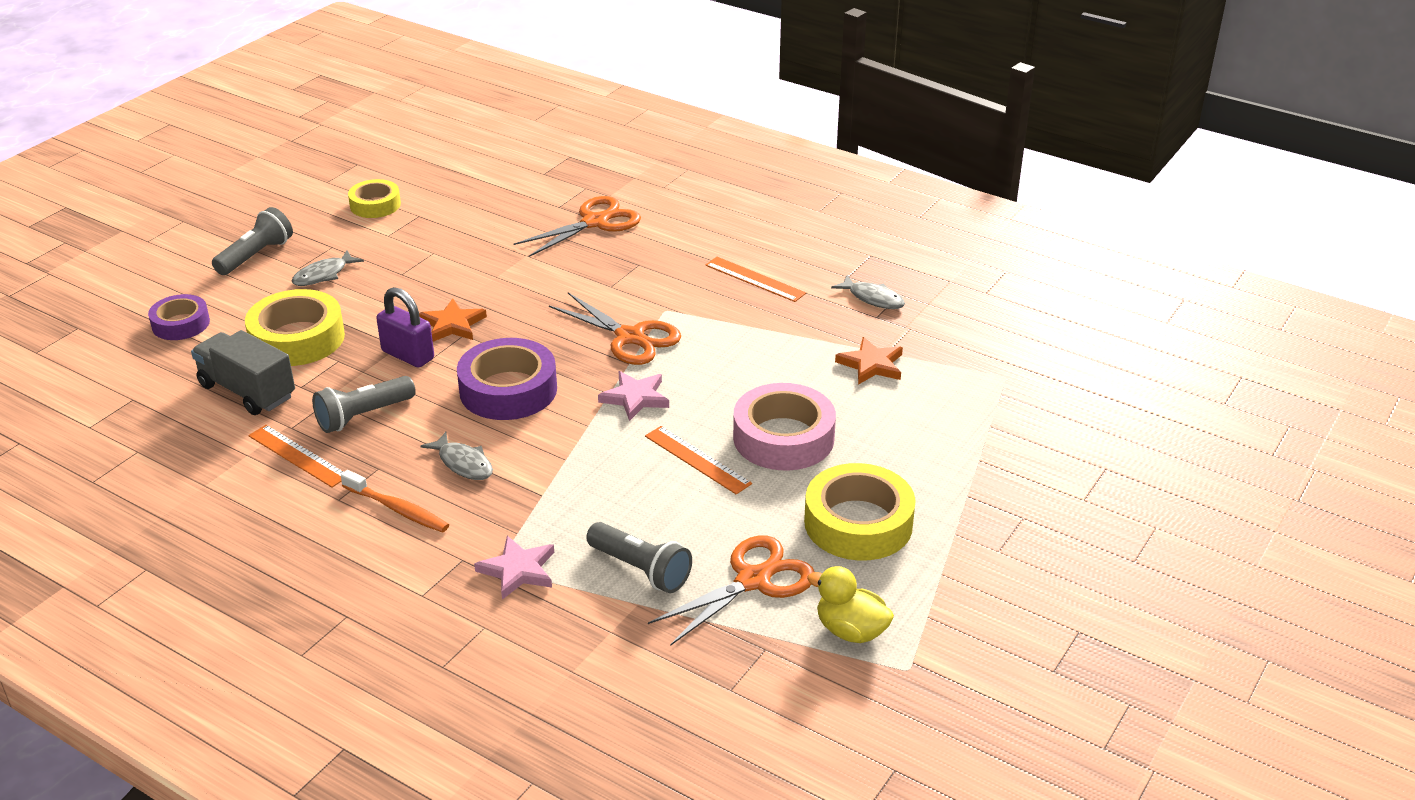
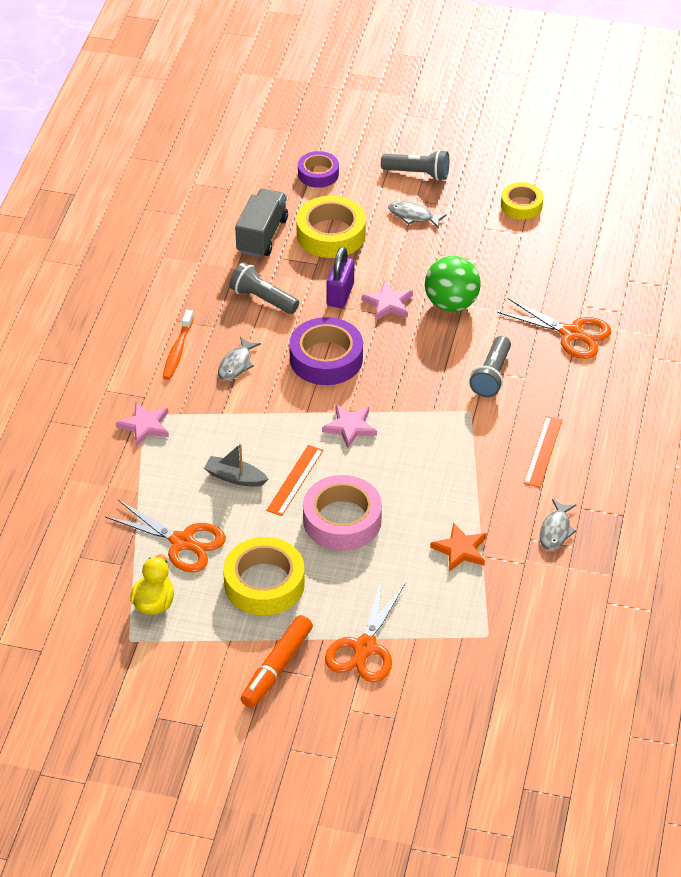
camera: 70 degrees right, 10 degrees up
(298, 456) = (208, 285): orange ruler -> none
(452, 325) = (388, 303): orange star -> pink star
(489, 283) = (451, 304): none -> green ball
(630, 337) = (423, 402): orange scissors -> orange scissors (364, 648)
(640, 569) = (169, 483): grey flashlight -> grey flashlight (491, 375)
(664, 508) = (235, 477): none -> grey boat
(1001, 543) = (277, 667): none -> orange marker

